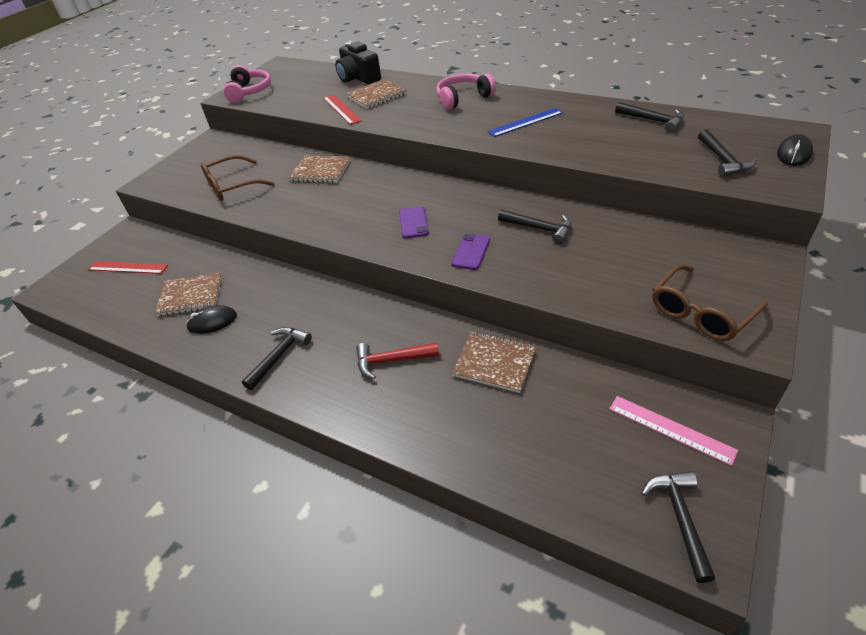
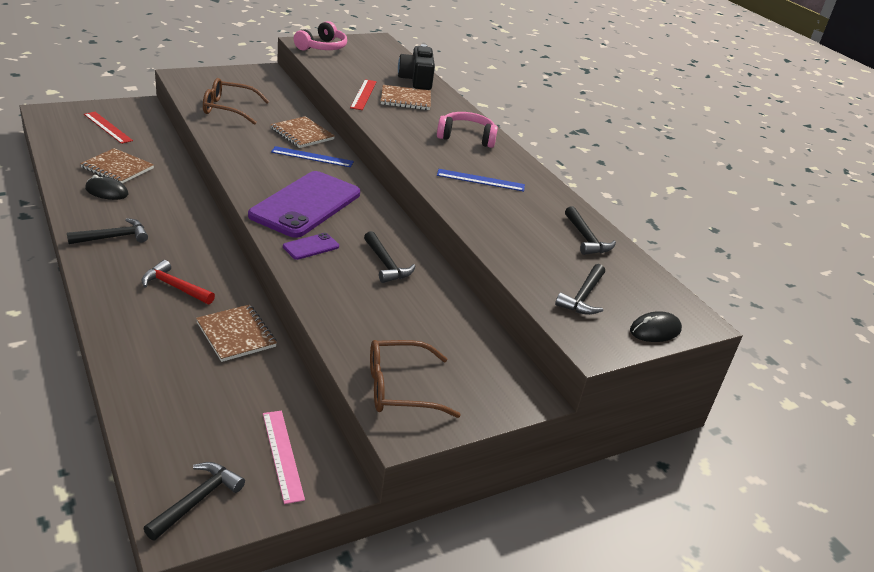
camera: 25 degrees right, 10 degrees down
(357, 183) = (312, 157): none -> blue ruler
(413, 222) = (306, 204): purple phone -> purple phone, size x2.39

